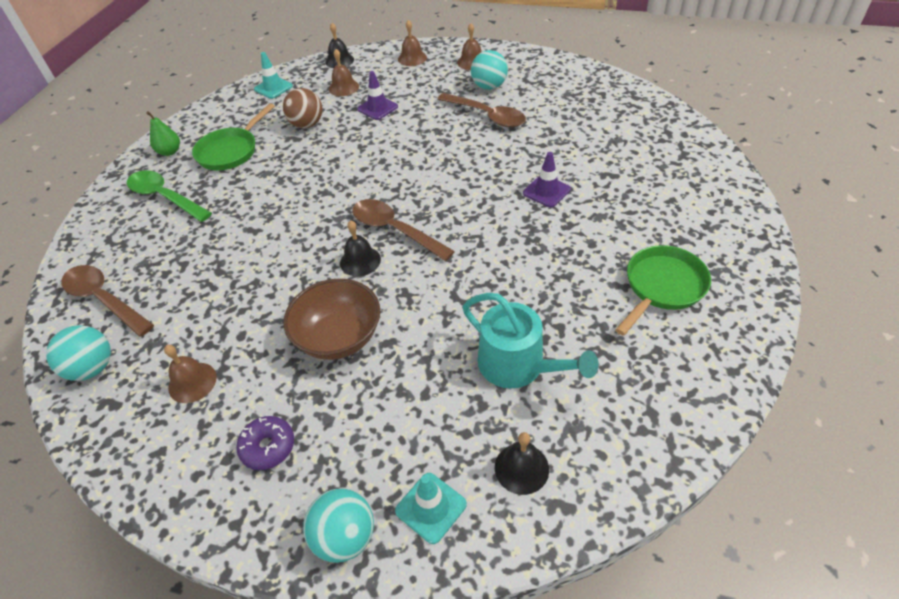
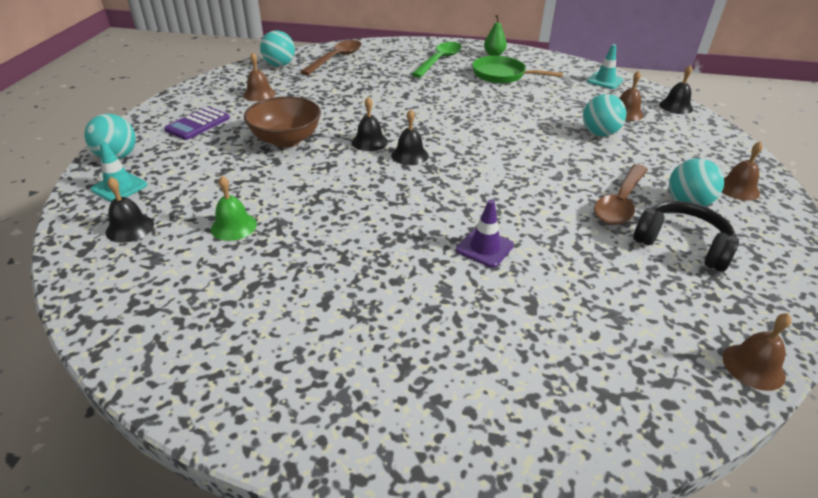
camera: 80 degrees right, 10 degrees down
(268, 447) = (198, 124): purple donut -> purple calculator
(307, 124) = (553, 101): brown ball -> none
(377, 108) = (599, 133): purple traffic cone -> turquoise ball
(395, 230) = (409, 155): brown spoon -> black bell
(412, 58) = (713, 147): brown bell -> brown bell (753, 366)
(518, 365) = (233, 226): turquoise watering can -> green bell
(538, 99) = (682, 244): none -> black headphones
(662, 287) = (319, 337): green pan -> none

